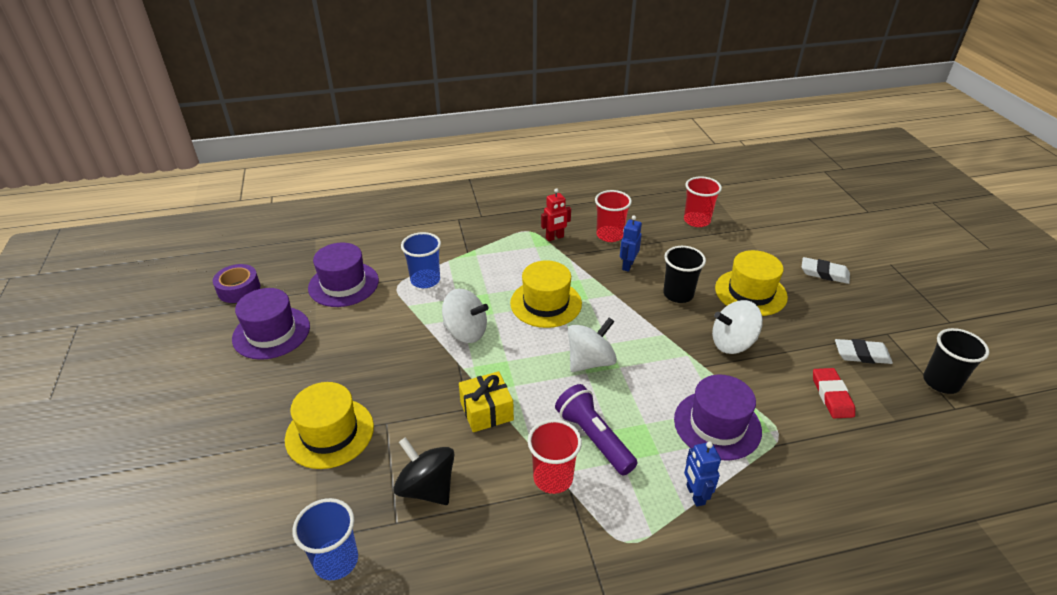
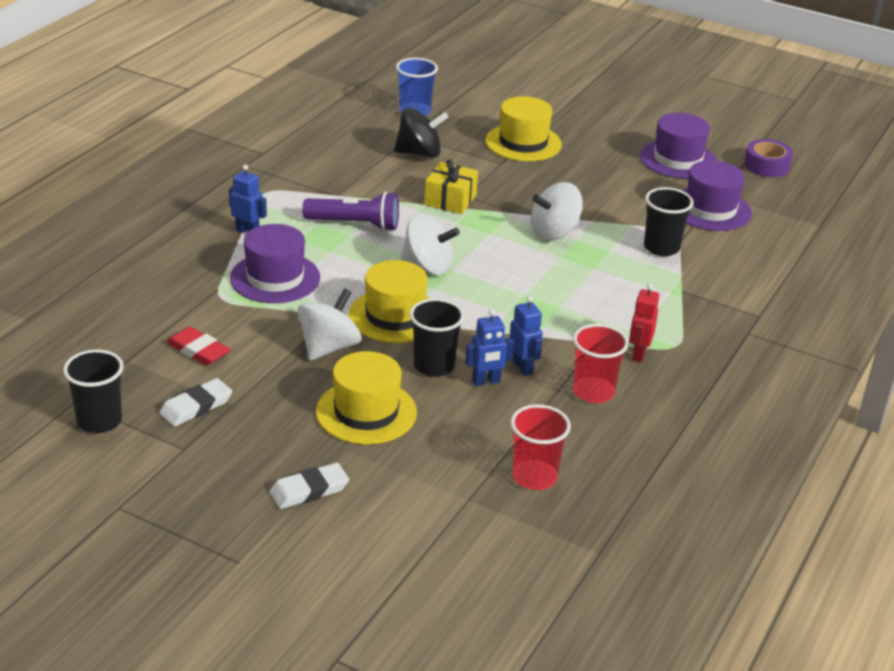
camera: 130 degrees right, 5 degrees down
(425, 280) = (661, 248): blue cup -> black cup
(546, 303) = (534, 288): yellow hat -> yellow hat (395, 316)
(553, 478) = (352, 193): red cup -> none
(590, 361) = (428, 266): white spinning top -> white spinning top turned 75 degrees counterclockwise
(659, 270) = (486, 381): none -> blue robot

